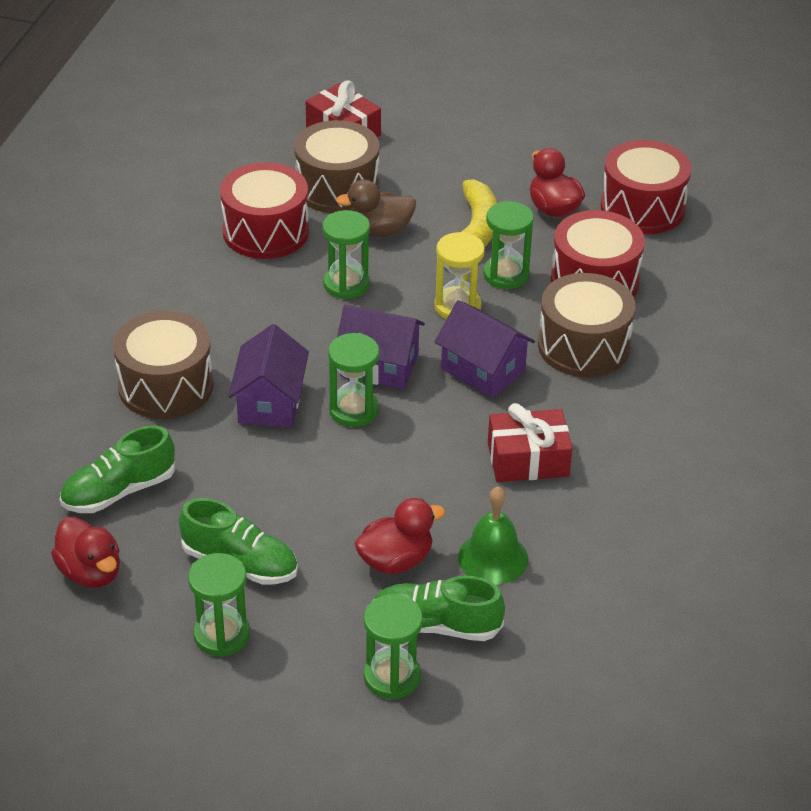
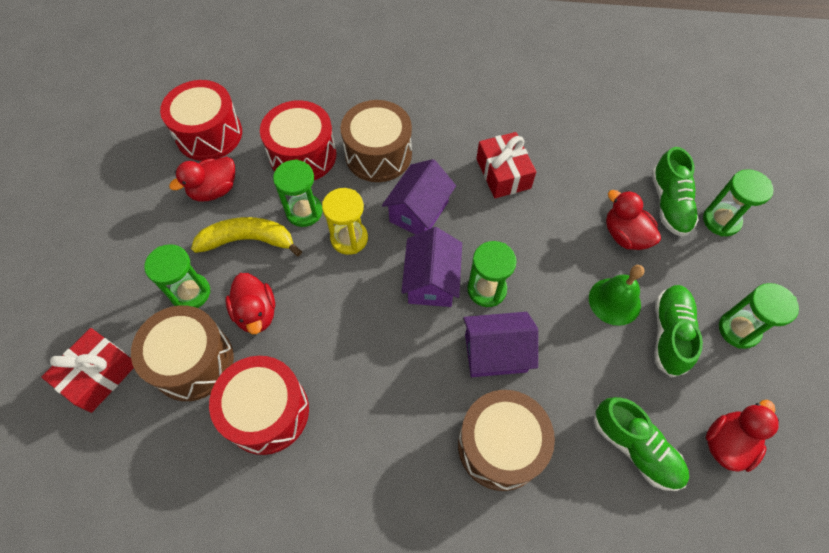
camera: 100 degrees left, 20 degrees up
(346, 284) = (334, 325): green hourglass -> green hourglass (190, 293)
(379, 231) = (256, 313): brown duck -> red duck
(493, 557) = (599, 181): green bell -> green bell (614, 301)

